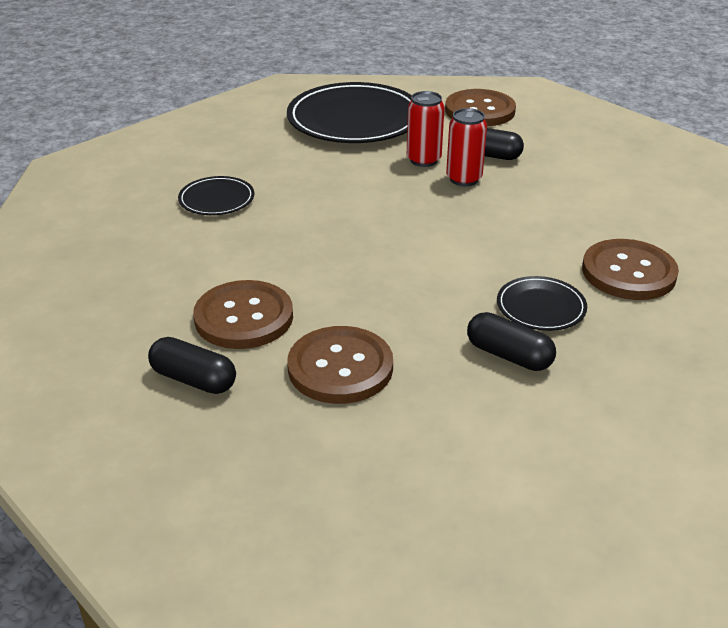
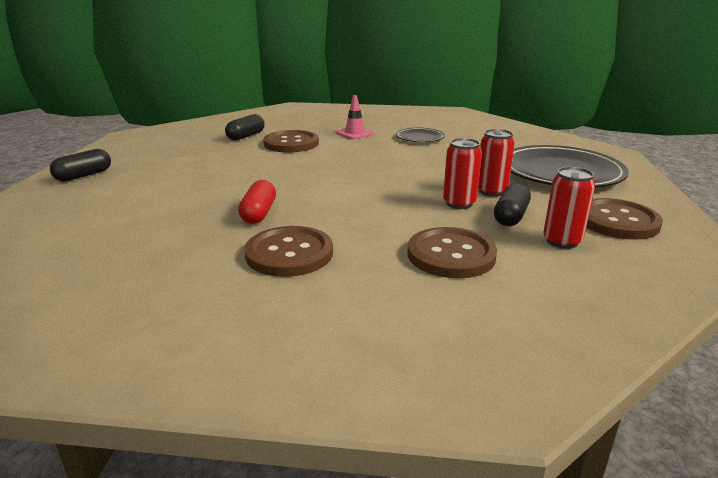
camera: 95 degrees right, 10 degrees down
(187, 257) = (355, 133): none -> pink traffic cone
(340, 367) = (233, 160): brown button -> brown button (451, 255)
(509, 355) = (212, 199): black capsule -> black capsule (84, 175)
(532, 137) = (562, 241): none -> red can
(541, 307) = (259, 213): black plate -> red capsule

